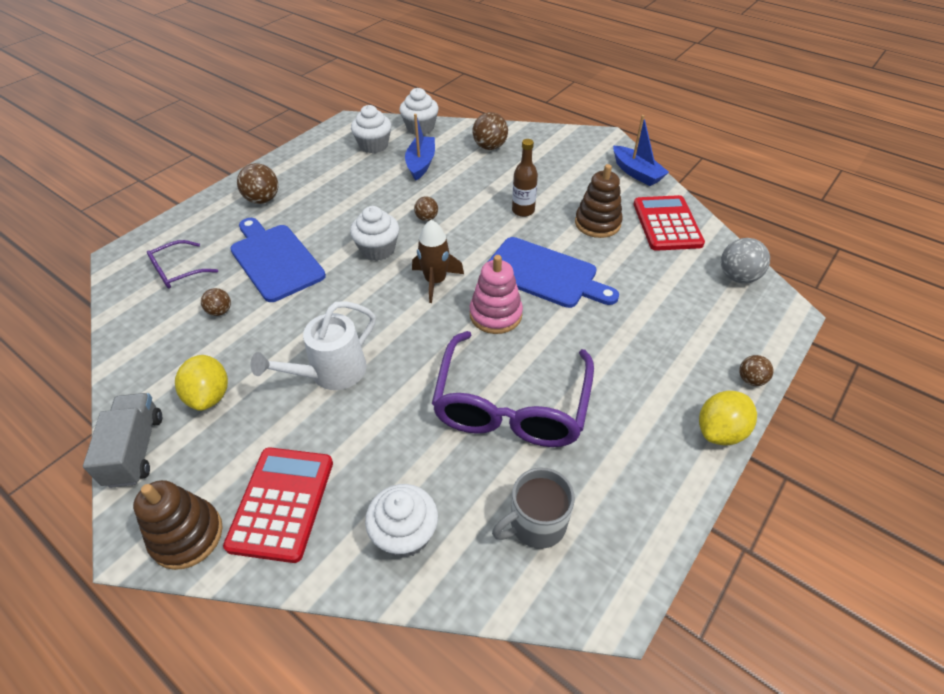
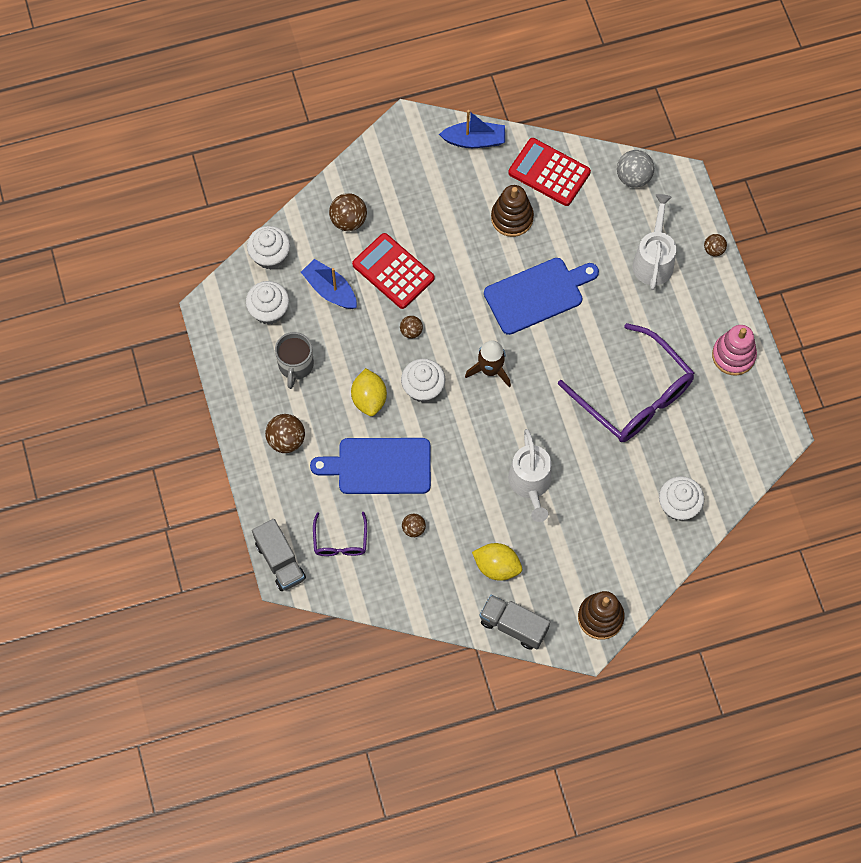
camera: 55 degrees left, 20 degrees up
(136, 246) = (280, 561): none -> grey truck
(282, 503) = (613, 559): red calculator -> red calculator (393, 271)
(495, 315) = (553, 353): pink stacking toy -> pink stacking toy (733, 355)
(523, 210) = (456, 257): brown bottle -> none
(536, 524) = (718, 437): grey mug -> grey mug (295, 365)
(678, 336) = (653, 260): none -> white watering can
(720, 431) = (733, 299): yellow lemon -> yellow lemon (369, 399)

